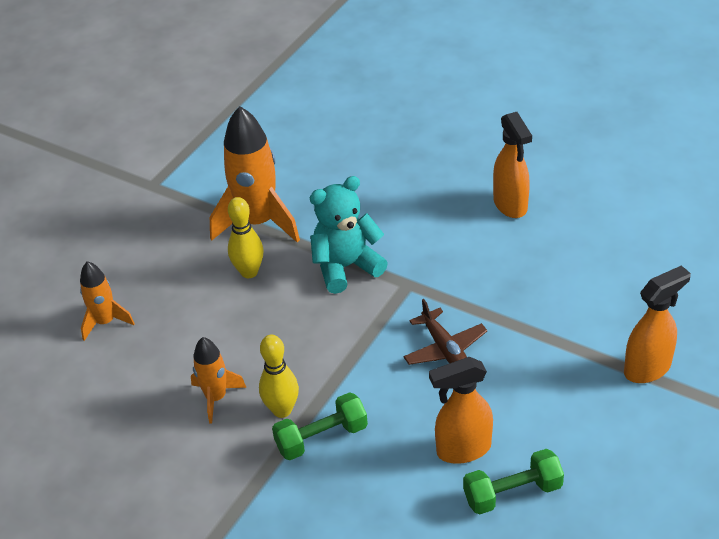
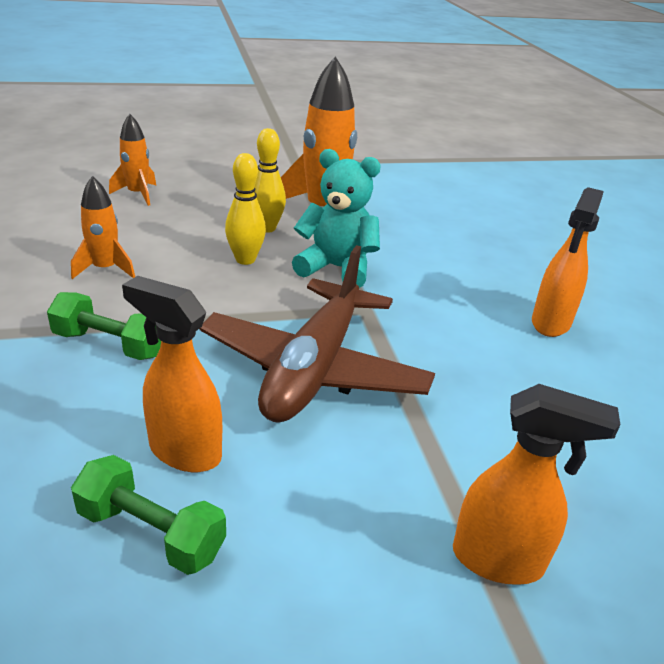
camera: 40 degrees right, 10 degrees down
(282, 410) = (124, 307): yellow bowling pin -> yellow bowling pin (245, 259)
(444, 348) = (314, 368): brown plane -> brown plane, size x2.02

